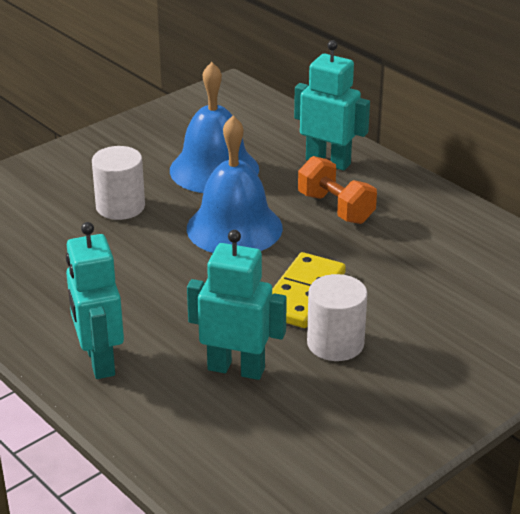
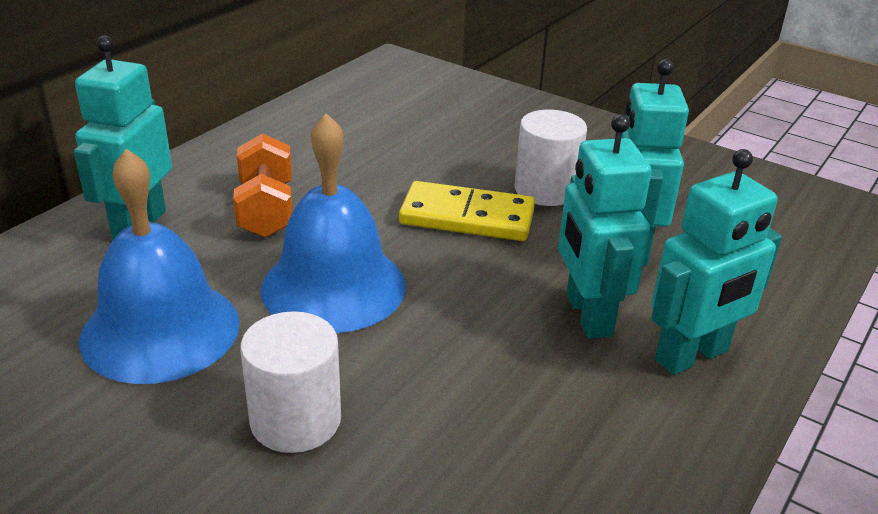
camera: 105 degrees left, 0 degrees up
(161, 325) = (587, 315): none -> turquoise robot
(335, 208) = (266, 210): orange dumbbell -> orange dumbbell turned 45 degrees counterclockwise

